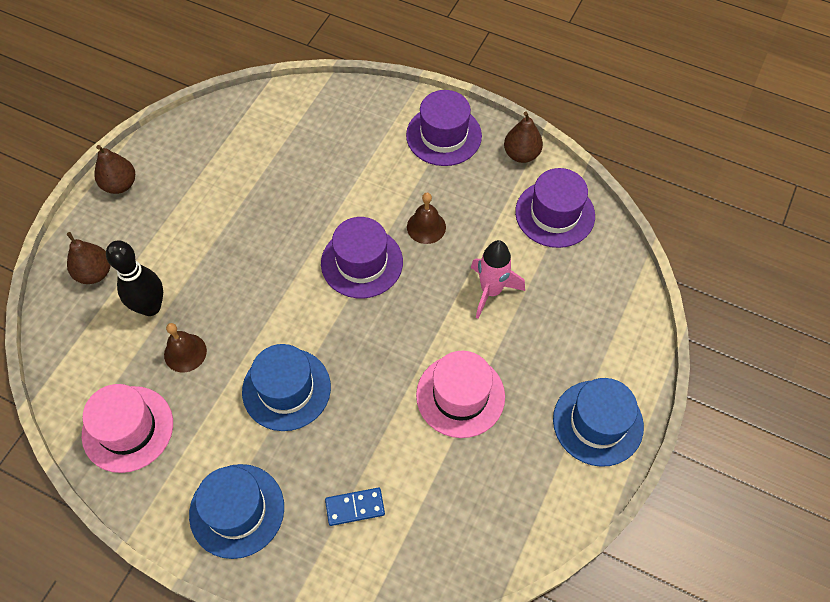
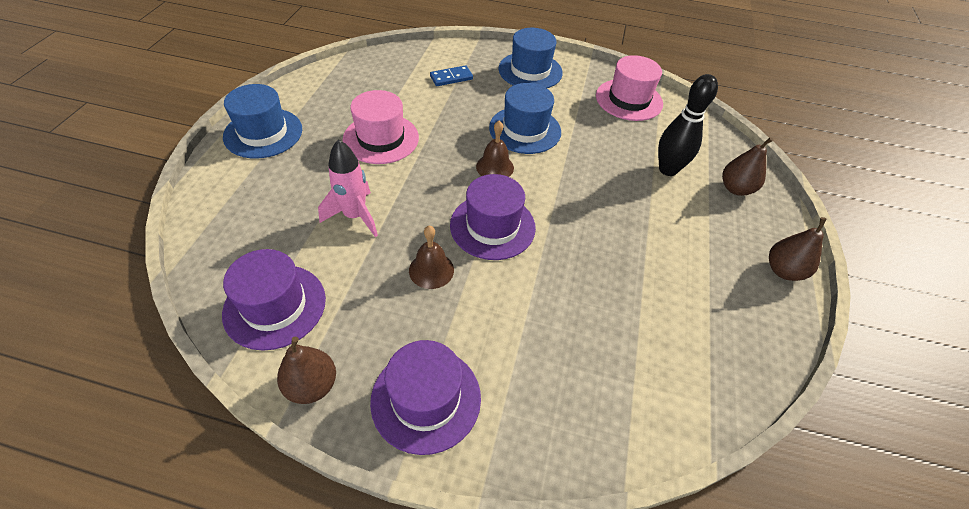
camera: 165 degrees right, 10 degrees down
(185, 352) = (617, 143): brown bell -> brown bell (495, 167)

